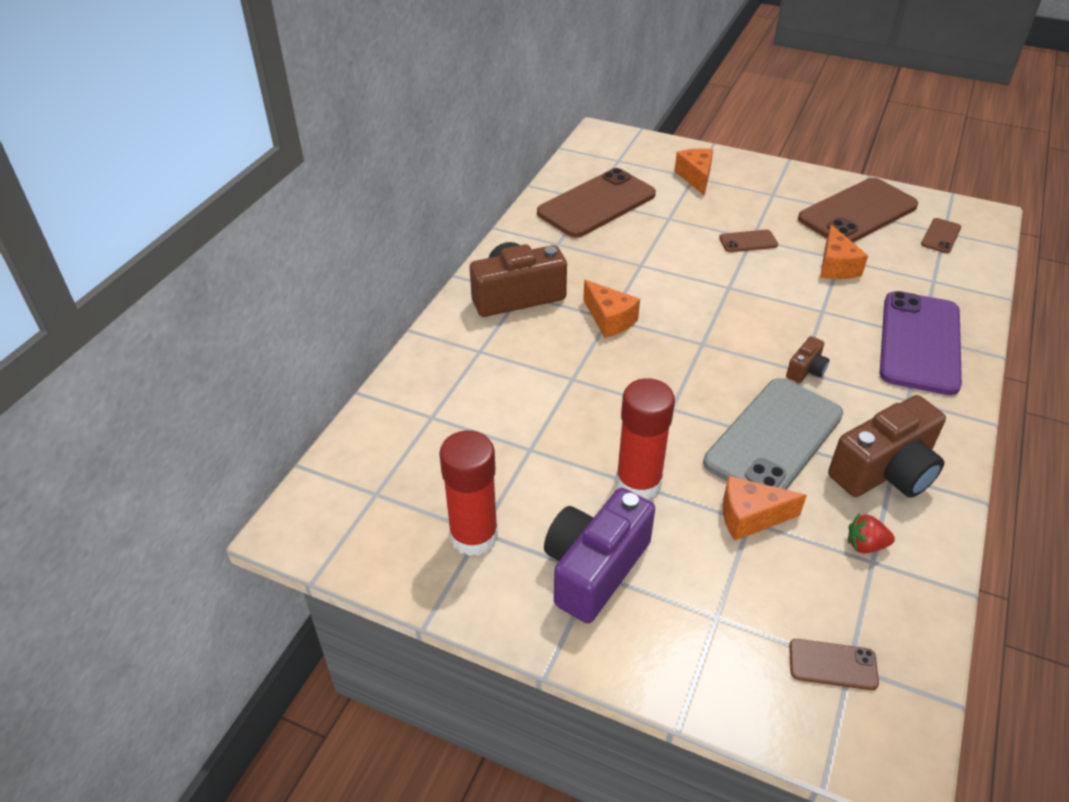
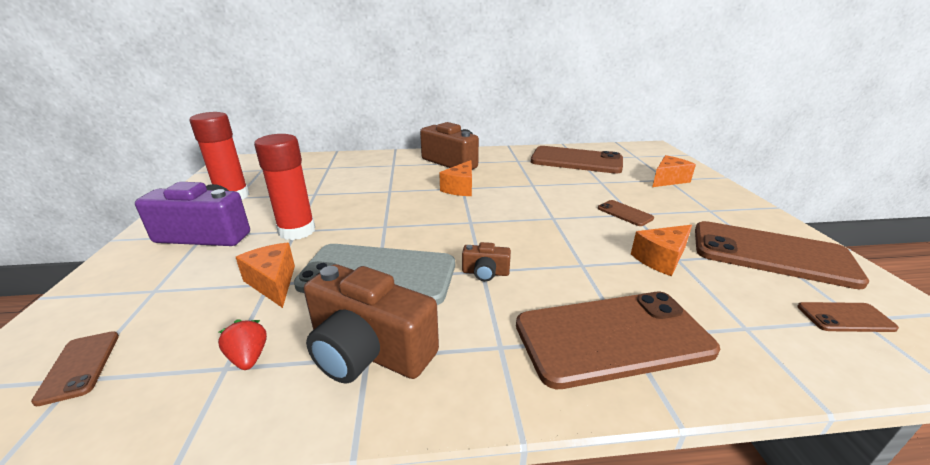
camera: 60 degrees right, 15 degrees down
(920, 343) = (612, 337): purple phone -> brown phone

